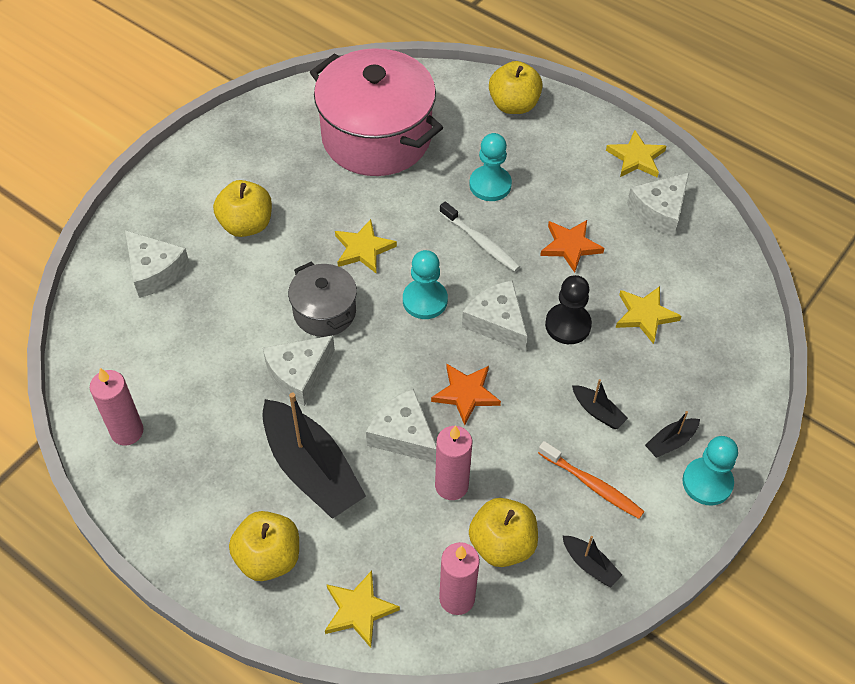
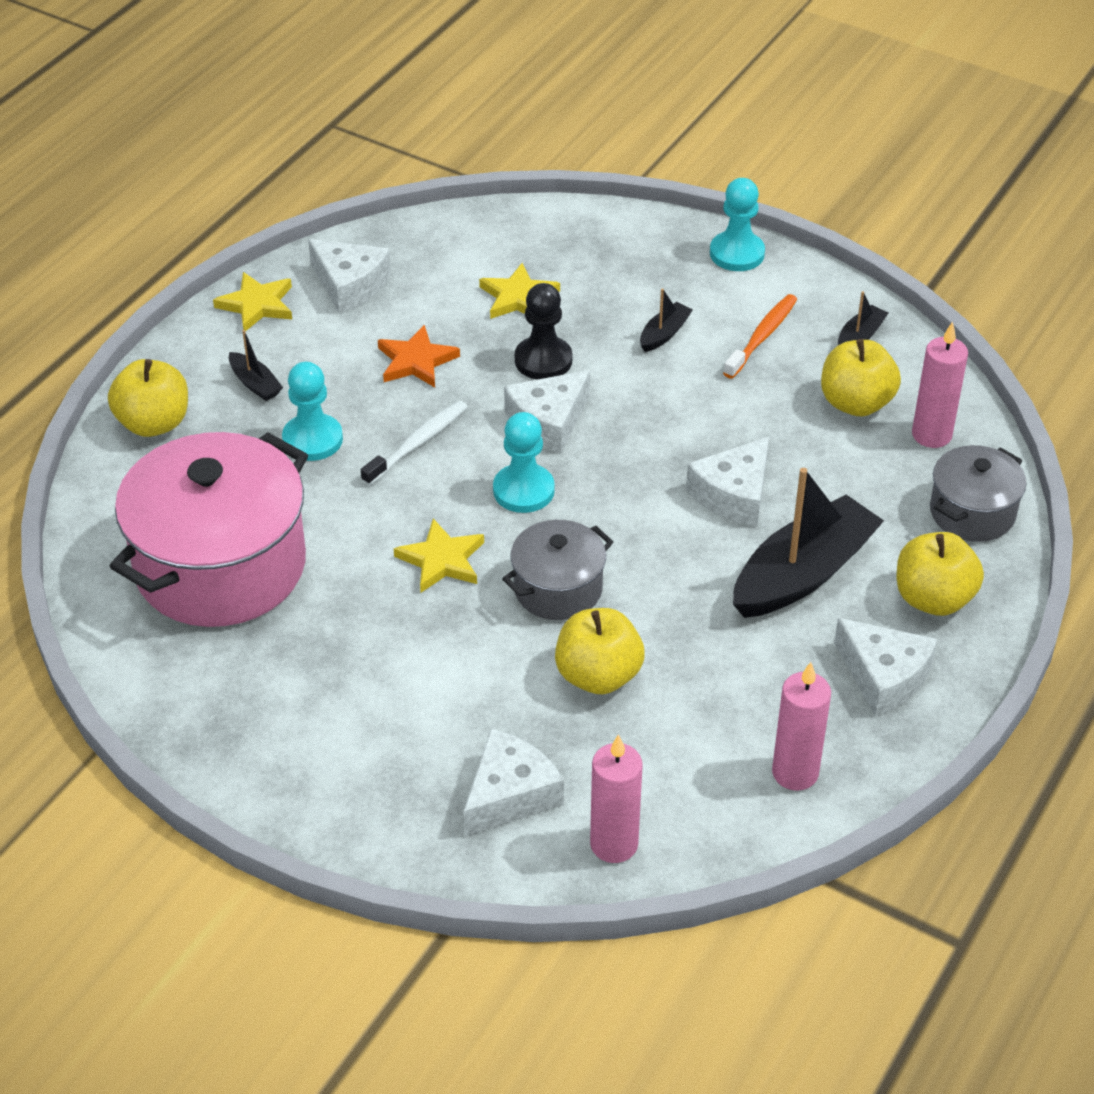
camera: 95 degrees left, 10 degrees down
(246, 224) = (407, 697): yellow apple -> yellow apple (598, 676)
(299, 374) = (665, 603): white cheese -> white cheese (884, 676)
(359, 610) = (972, 512): yellow star -> grey pot
(451, 485) = (793, 448): pink candle -> pink candle (614, 844)
(466, 394) = (662, 443): orange star -> none
(671, 442) = (692, 279): black boat -> black boat (255, 384)

